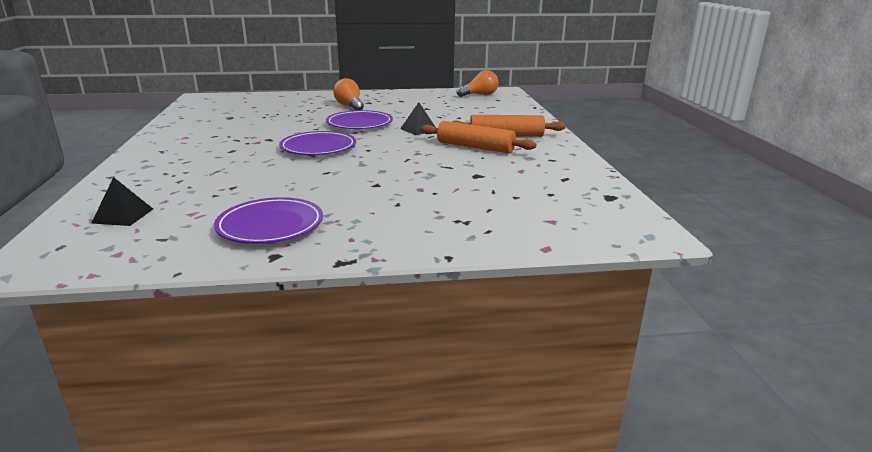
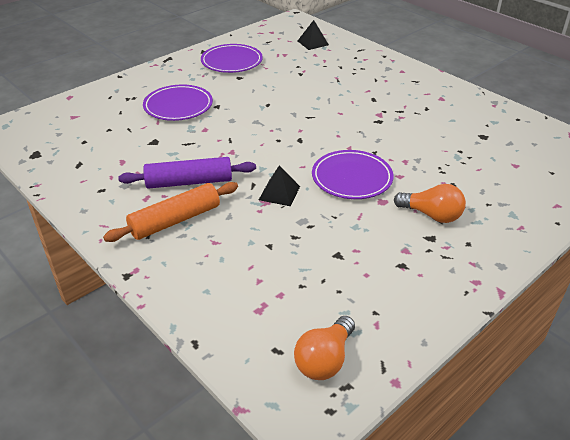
camera: 145 degrees right, 15 degrees up
(318, 147) = (320, 126): purple plate -> purple plate (178, 106)
(475, 147) = (189, 182): orange rolling pin -> purple rolling pin

